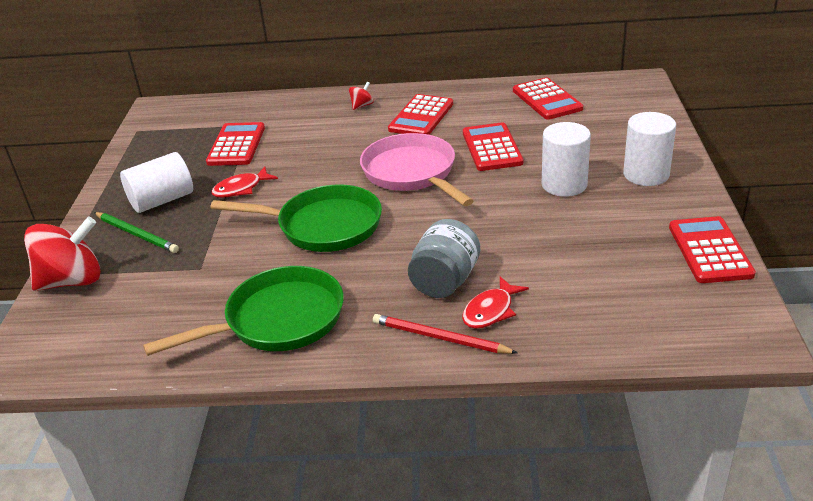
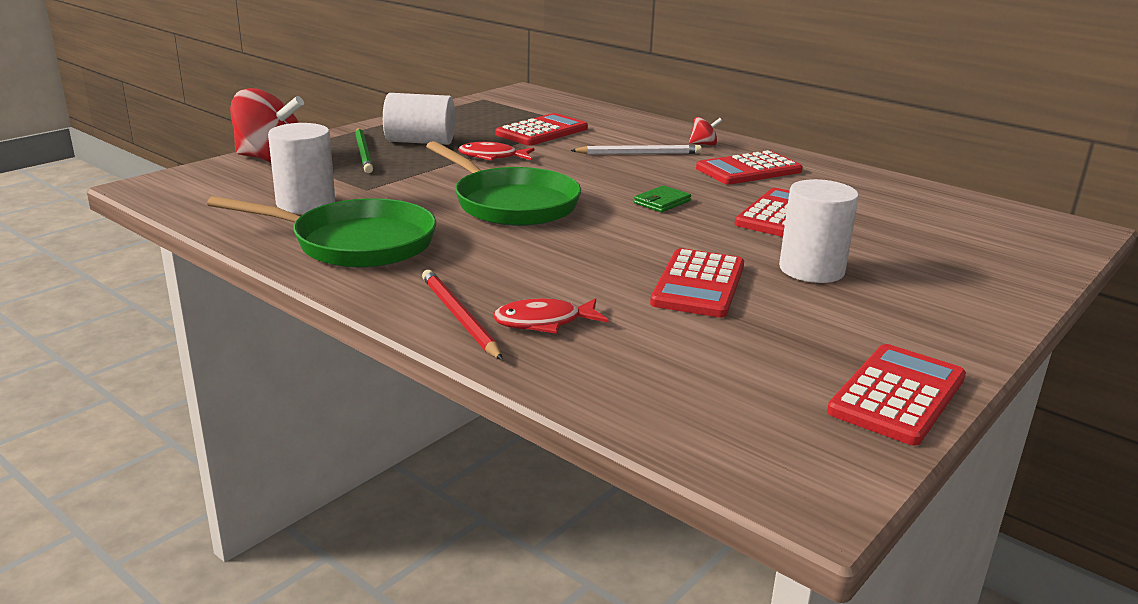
camera: 35 degrees right, 10 degrees down
(334, 135) = (639, 154): none -> white pencil
(412, 173) = (662, 202): pink pan -> green wallet
(445, 281) = (543, 283): grey jar -> none
(547, 100) = (919, 204): red calculator -> red calculator (698, 284)
(646, 174) = (934, 301): white cylinder -> white cylinder (306, 203)

